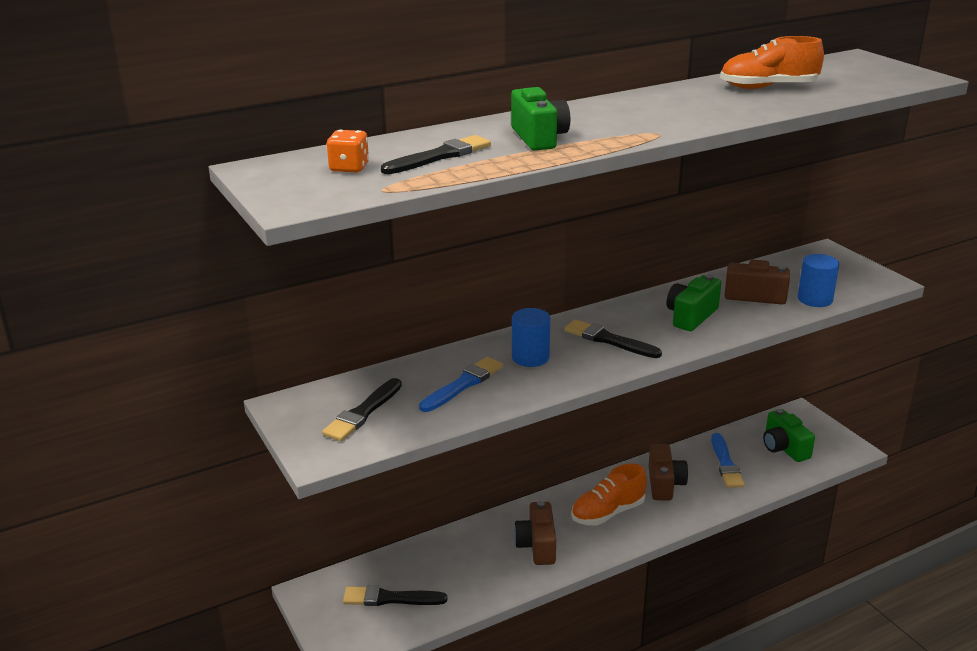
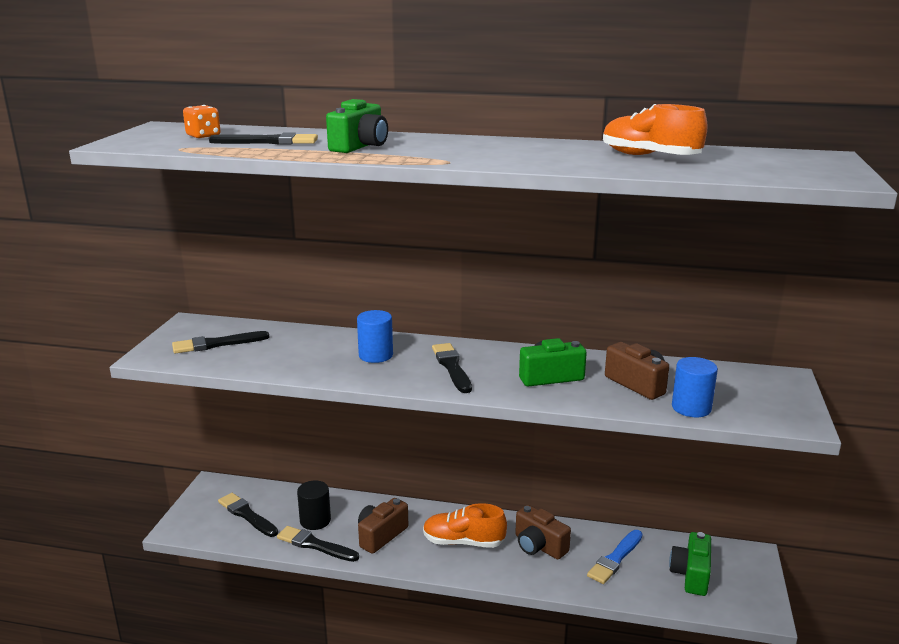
camera: 40 degrees right, 5 degrees down
(462, 566) = (315, 520): none -> black cylinder
(463, 384) = (302, 353): blue brush -> none
(495, 586) = (315, 545): none -> black brush
(664, 484) = (539, 546): brown camera -> brown camera turned 90 degrees clockwise

